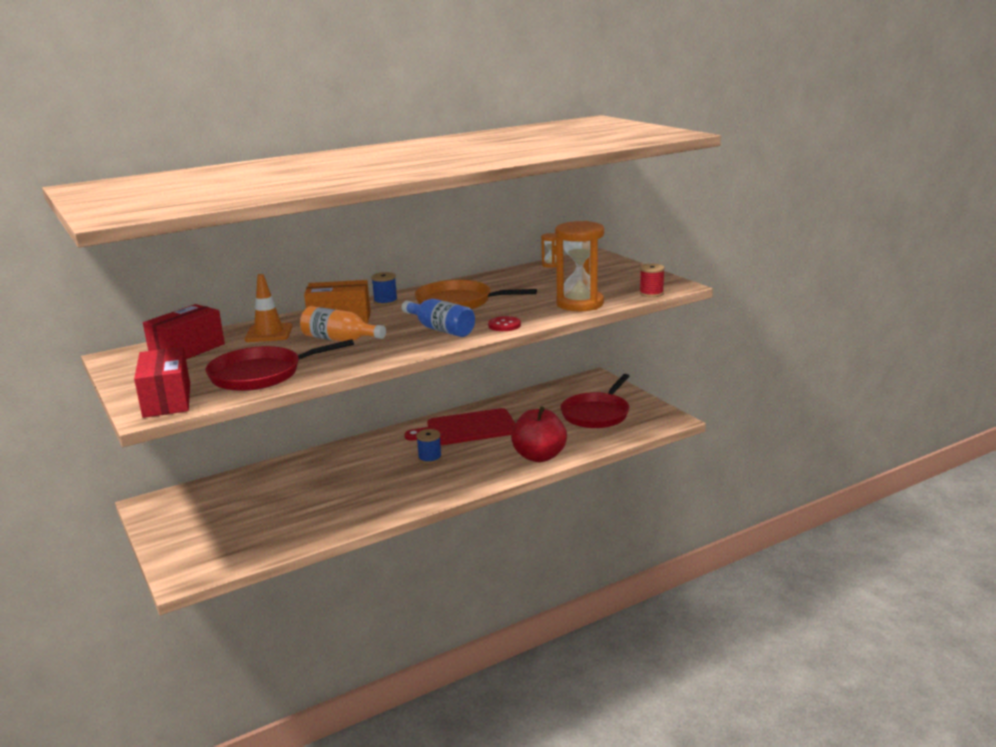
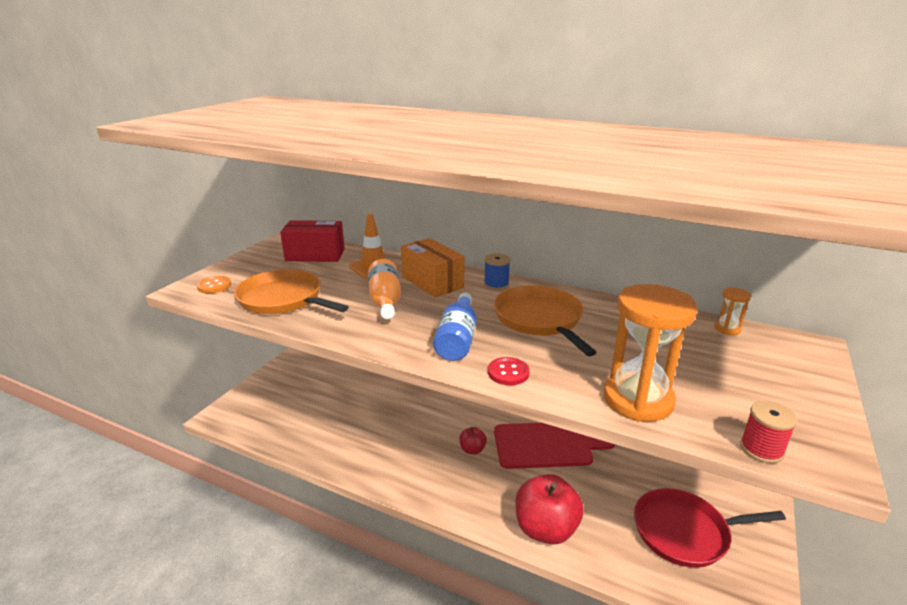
camera: 55 degrees right, 5 degrees up
(167, 400) = (214, 286): red box -> orange button
(260, 374) = (283, 299): red pan -> orange pan
(430, 458) = (472, 449): blue spool -> red apple
(467, 428) = (546, 445): red cutting board -> red cutting board turned 135 degrees clockwise

